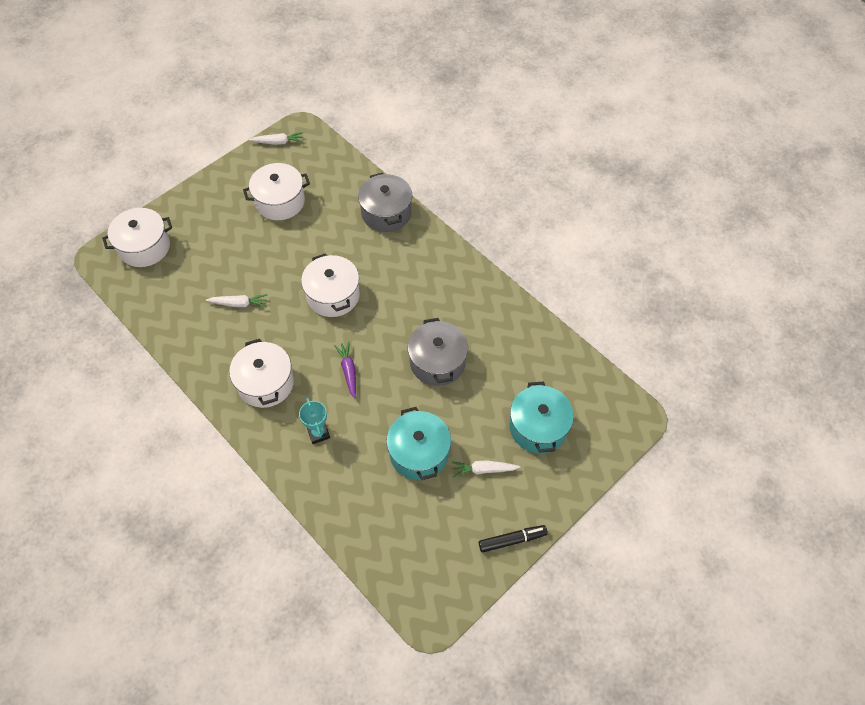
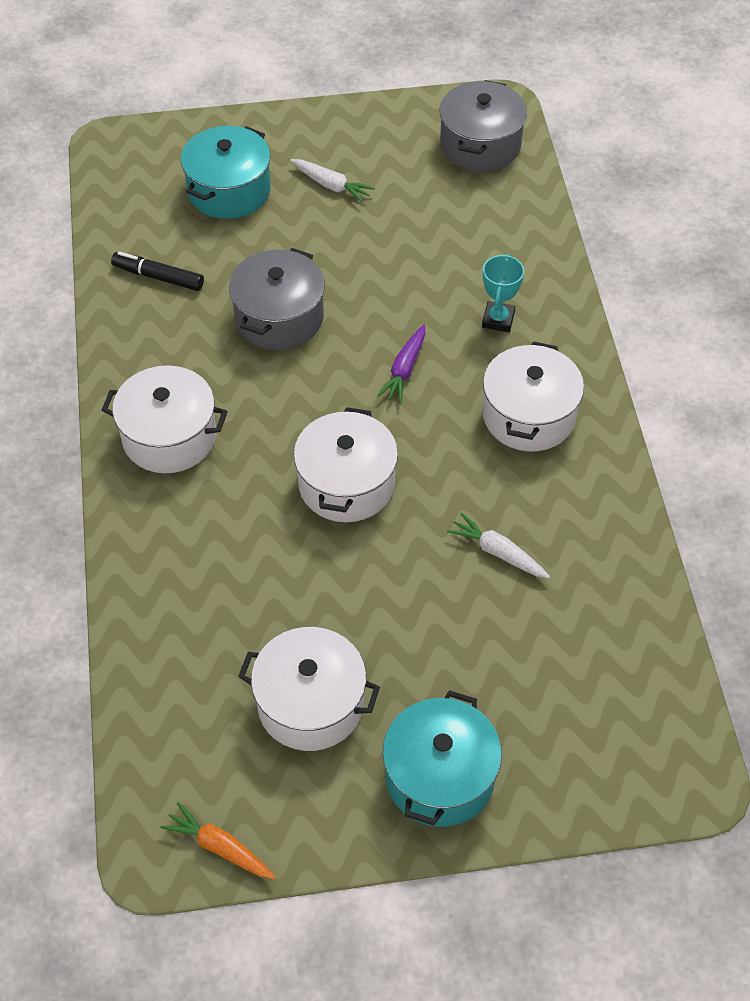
camera: 145 degrees left, 5 degrees down
(144, 247) = (604, 755): white pot -> white pot (169, 437)
(278, 142) = (220, 847): white carrot -> orange carrot
(386, 213) = (155, 571): grey pot -> grey pot (480, 145)
(419, 453) = (391, 237): turquoise pot -> turquoise pot (440, 777)
(512, 540) = (360, 117): black marker -> black marker (158, 277)

